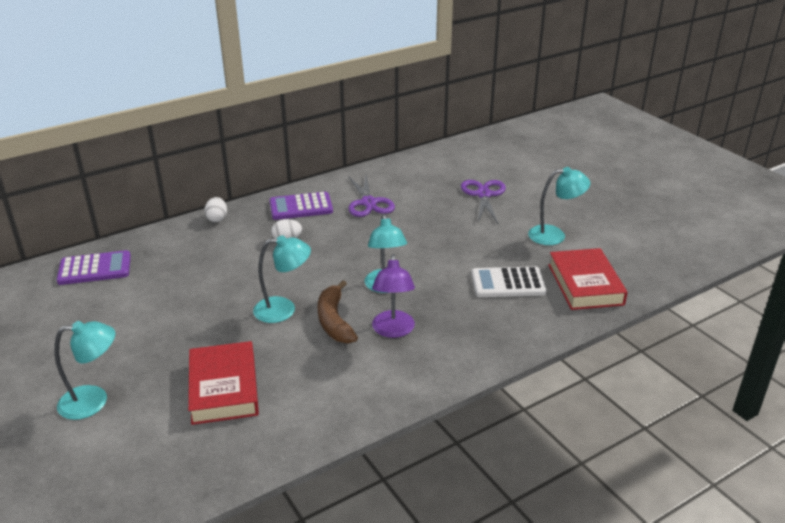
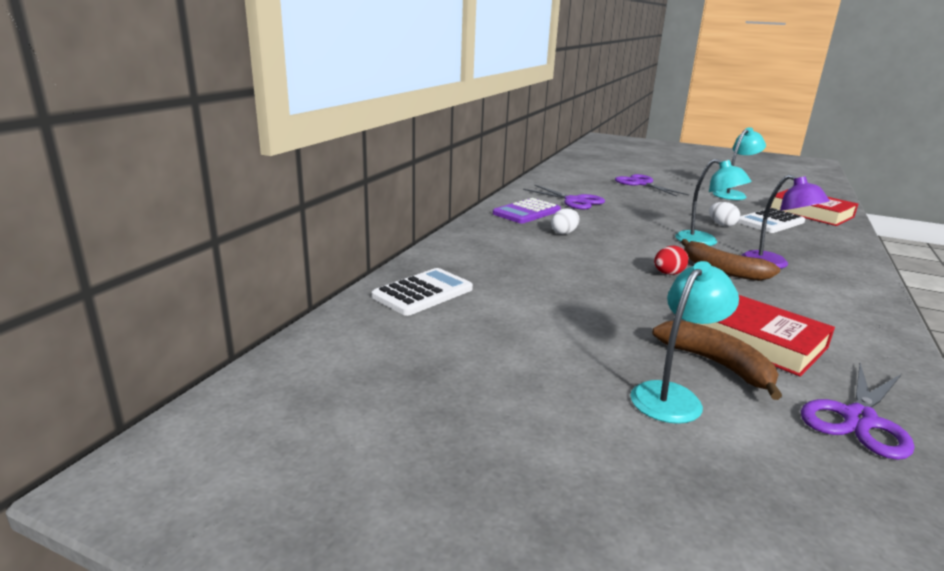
camera: 35 degrees left, 10 degrees down
(95, 269) = (423, 293): purple calculator -> white calculator
(159, 394) = (717, 365): none -> brown banana
(162, 465) = (859, 419): none -> purple scissors
(217, 218) = (469, 232): white egg -> white egg (721, 225)
(283, 309) = (668, 274): turquoise lamp -> red egg

